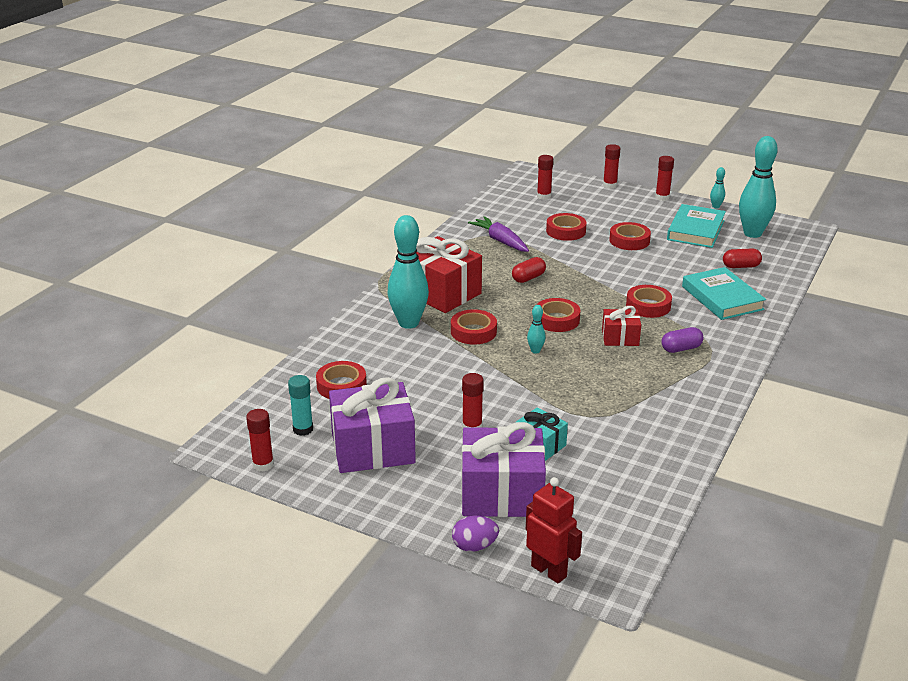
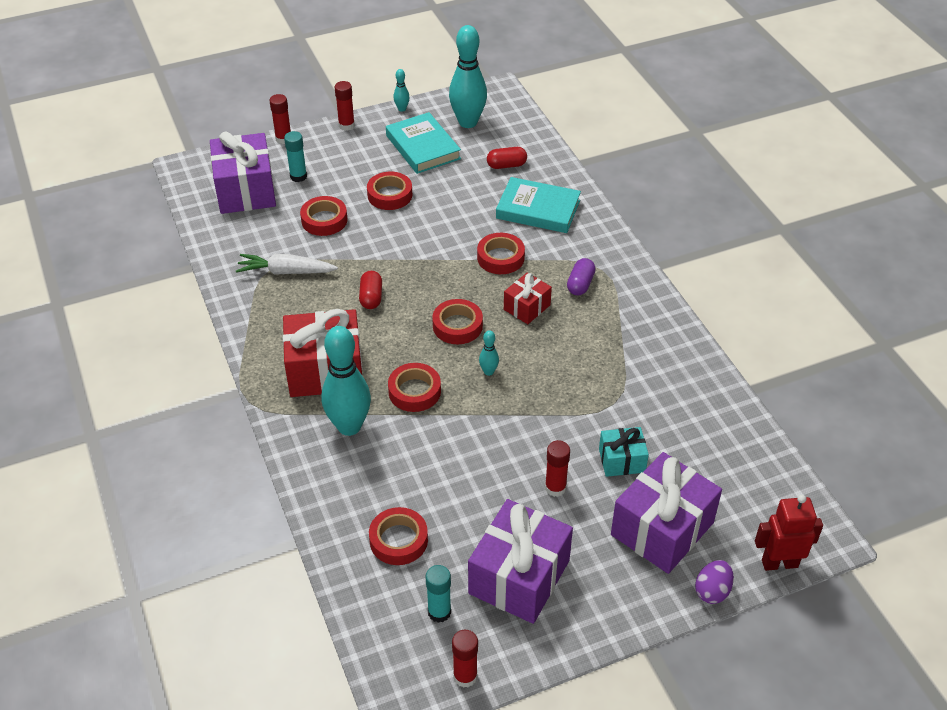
camera: 50 degrees left, 15 degrees up
(500, 241) = (286, 272): purple carrot -> white carrot
(544, 196) = (245, 190): red glue stick -> purple gift
(587, 205) = (298, 176): none -> turquoise glue stick
(741, 266) = (506, 165): red capsule -> red capsule turned 45 degrees clockwise

